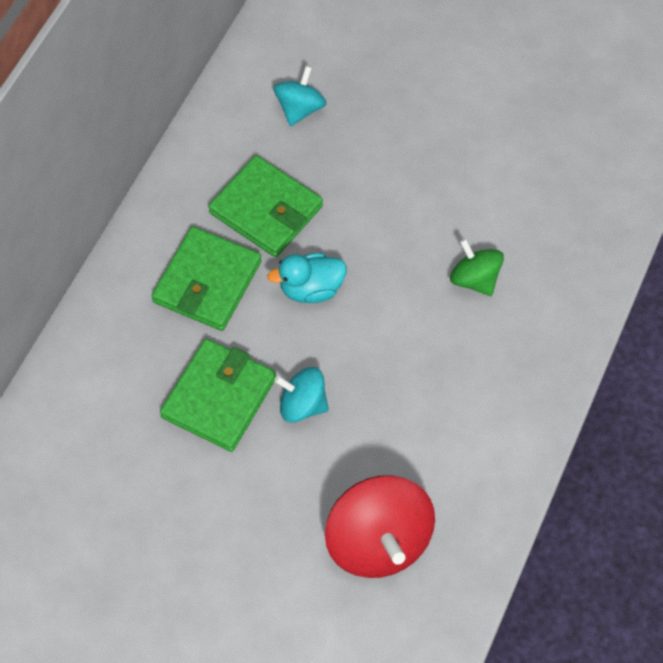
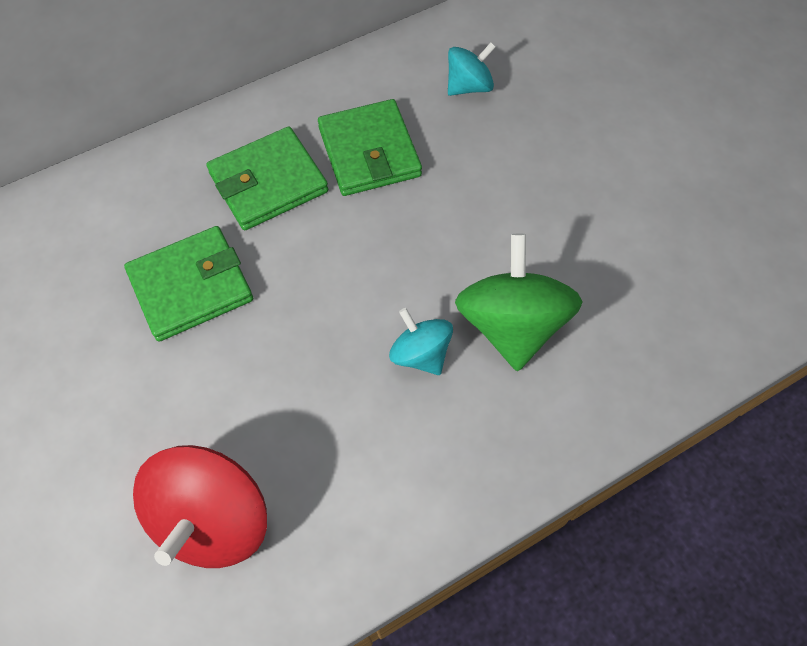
camera: 35 degrees right, 0 degrees up
(302, 404) = (256, 339): turquoise spinning top -> turquoise spinning top (420, 354)
(311, 289) = (351, 241): turquoise duck -> none
(474, 279) = (511, 325): green spinning top -> green spinning top, size x1.75

